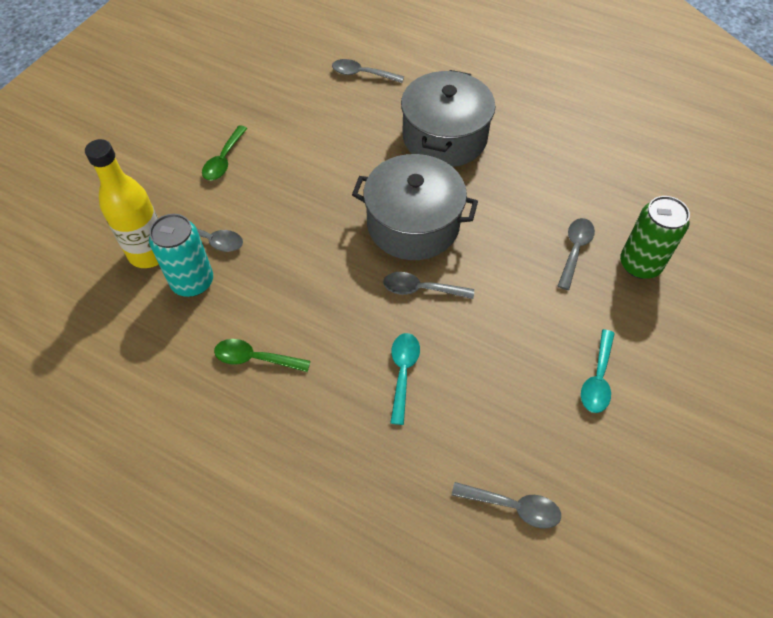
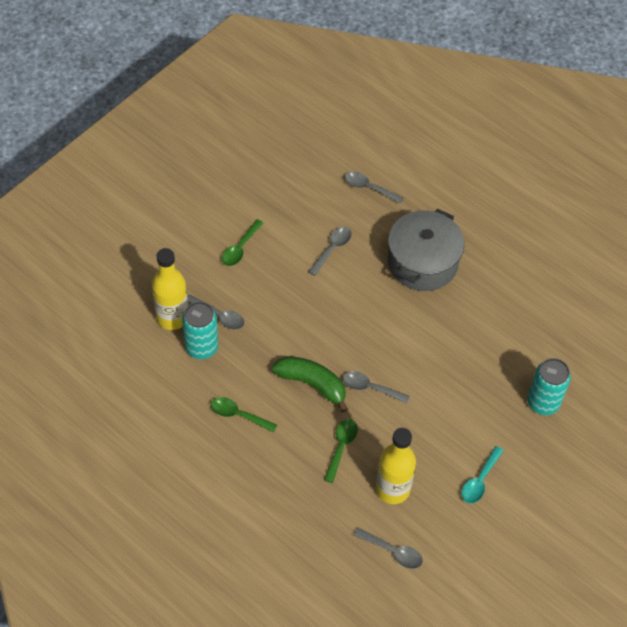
camera: 10 degrees right, 0 degrees up
(346, 299) = (312, 384): none -> green banana
(403, 373) = (341, 447): turquoise spoon -> green spoon
(413, 224) = (377, 334): grey pot -> none
(487, 415) = (392, 489): none -> yellow bottle
(575, 250) = (496, 381): grey spoon -> grey spoon (332, 249)
(640, 264) = (543, 402): green can -> turquoise can

